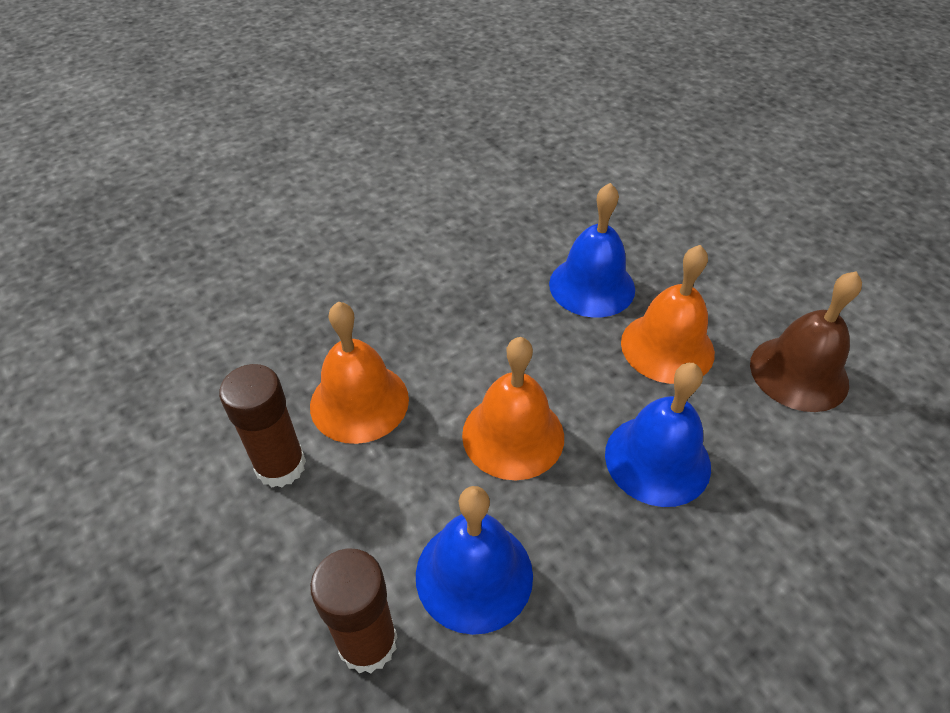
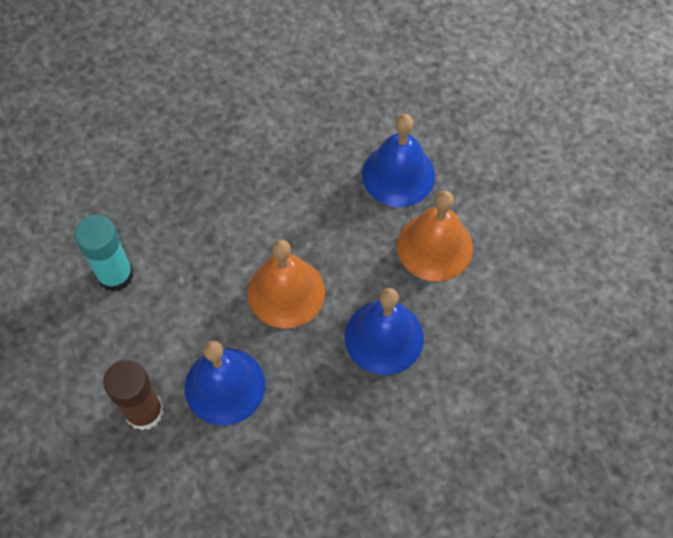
camera: 15 degrees right, 15 degrees up
(280, 465) = (115, 275): brown glue stick -> turquoise glue stick
(359, 402) = (182, 237): orange bell -> none
(799, 373) = (528, 294): brown bell -> none

